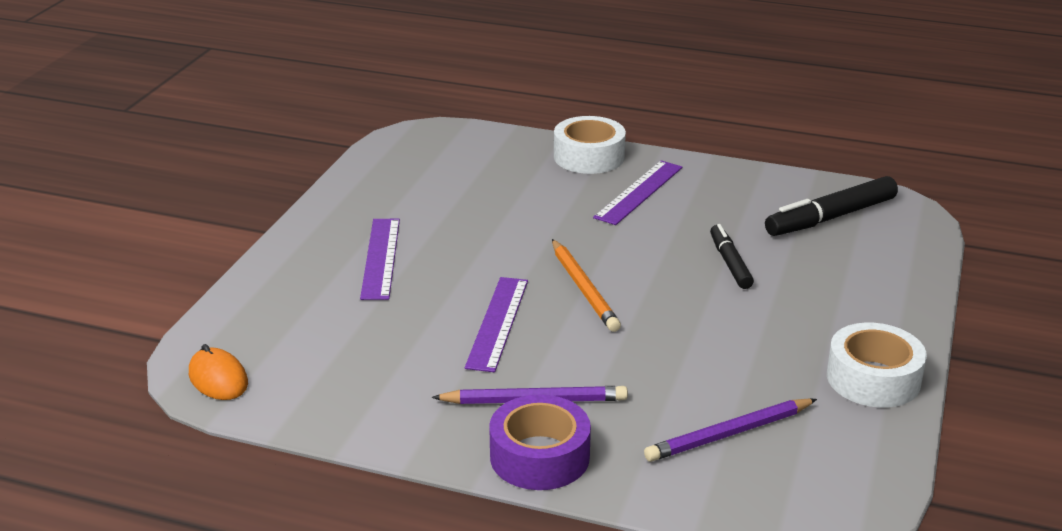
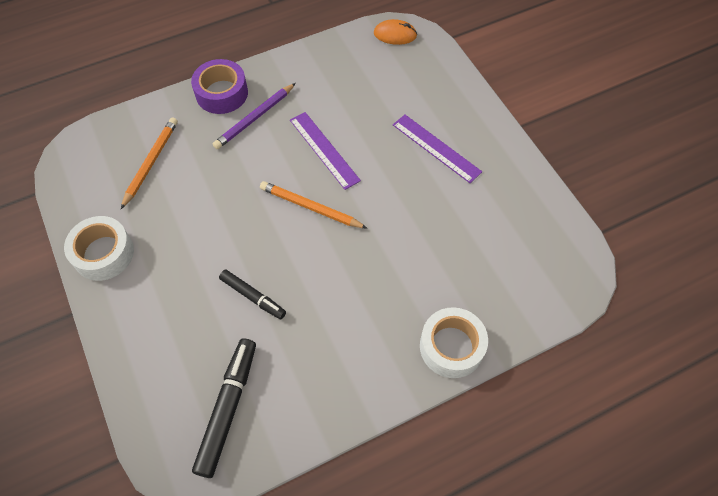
camera: 135 degrees right, 30 degrees up
(639, 192) = (375, 330): purple ruler -> none
(729, 434) = (151, 162): purple pencil -> orange pencil

